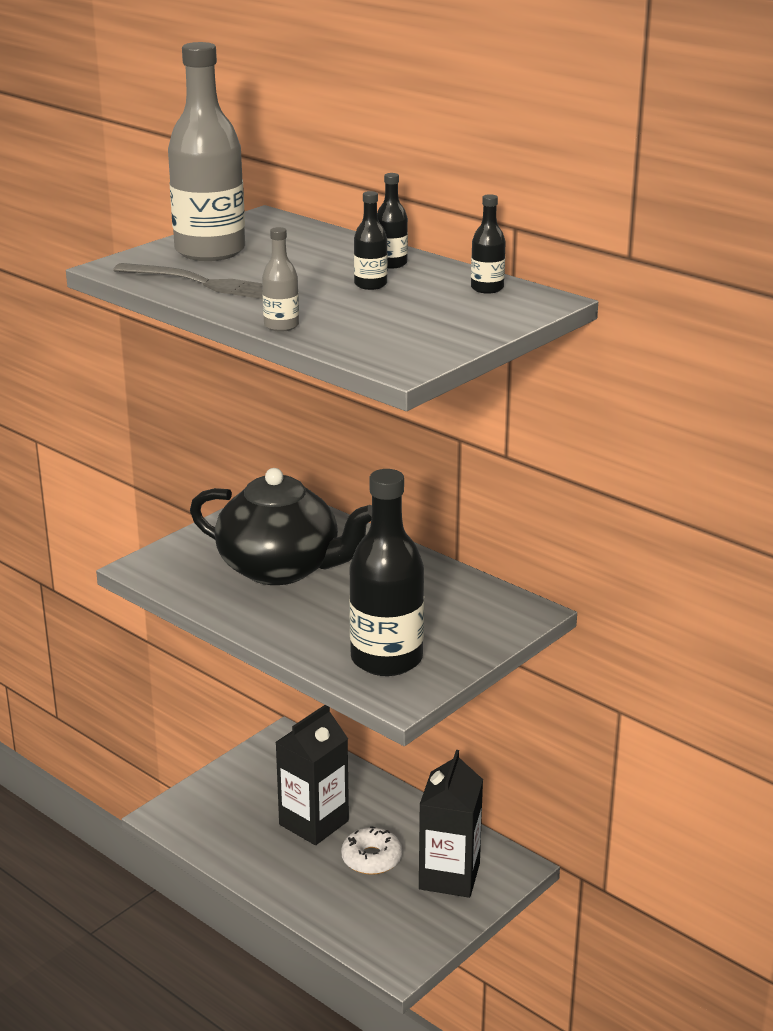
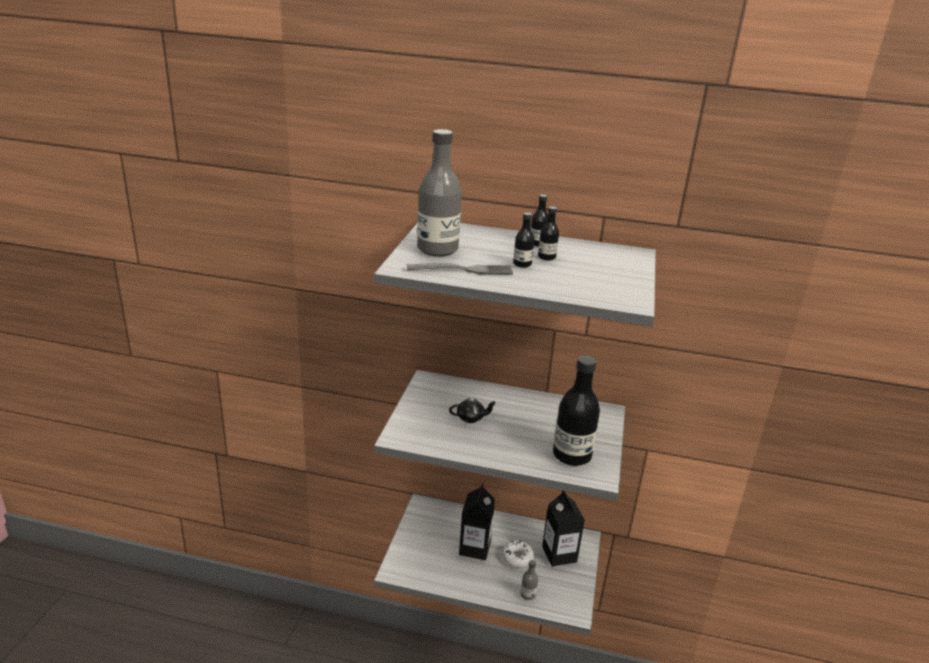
camera: 30 degrees left, 0 degrees up
(281, 326) = (542, 289): grey bottle -> grey bottle (528, 594)
(281, 568) = (471, 418): black teapot -> black teapot, size x0.41
(487, 288) = (601, 250): black bottle -> black bottle (522, 264)

